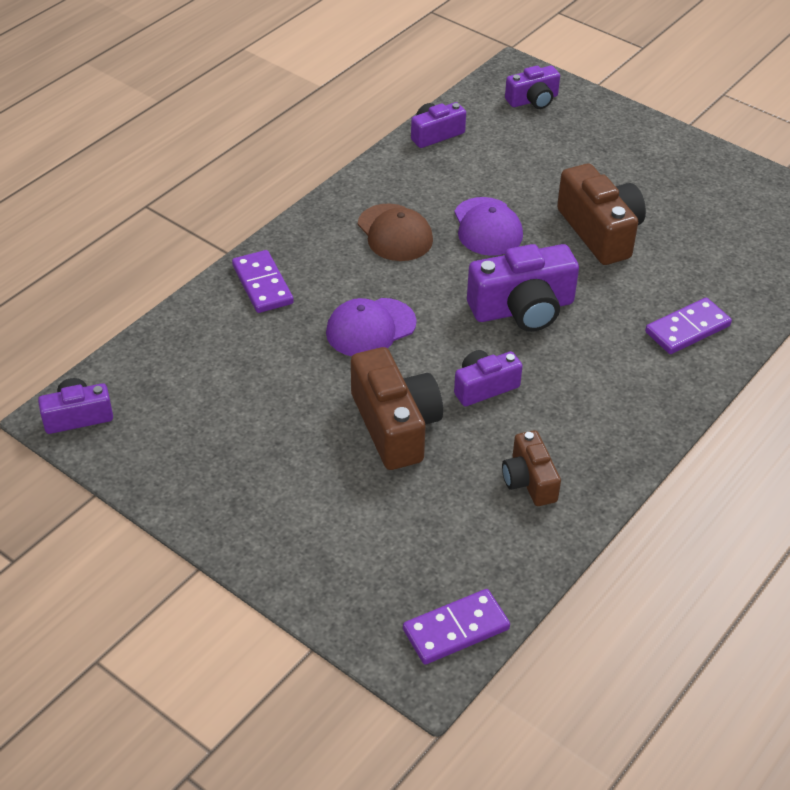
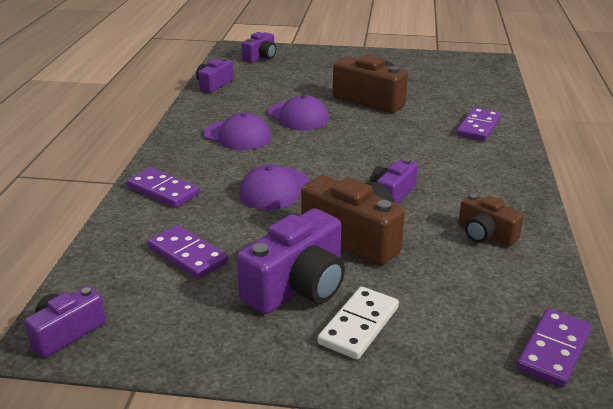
camera: 30 degrees left, 15 degrees down
(227, 377) = (187, 255): none -> purple domino
(311, 522) = (358, 325): none -> white domino
(395, 233) = (237, 136): brown cap -> purple cap
(522, 308) = (368, 147): purple camera -> purple camera (297, 286)

